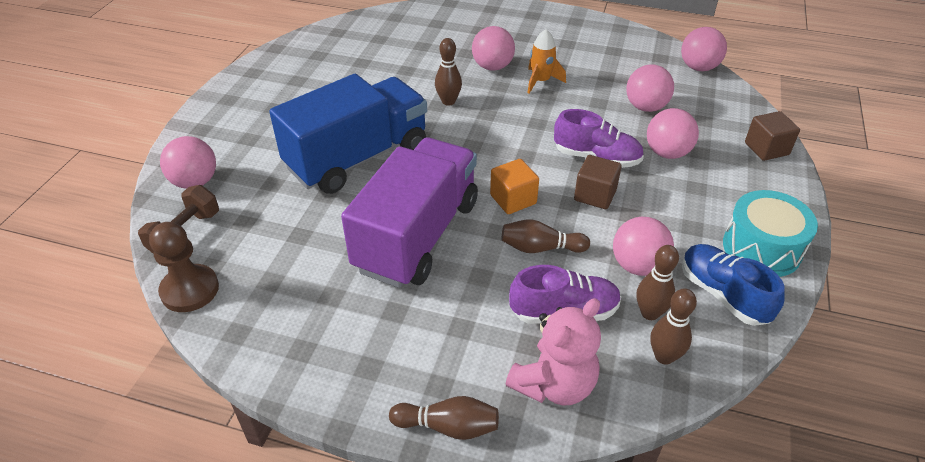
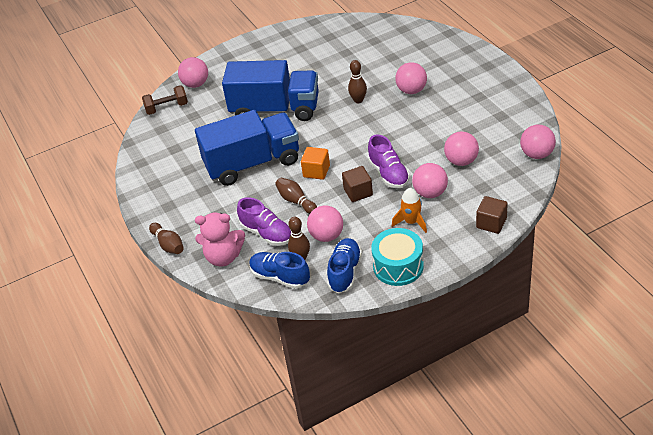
camera: 50 degrees right, 0 degrees up
(190, 290) = (143, 135): brown pawn -> none
(417, 235) = (252, 163): purple truck -> blue truck
(541, 81) = (425, 114): orange rocket -> orange rocket (411, 222)
(664, 356) = (280, 277): brown bowling pin -> blue shoe

